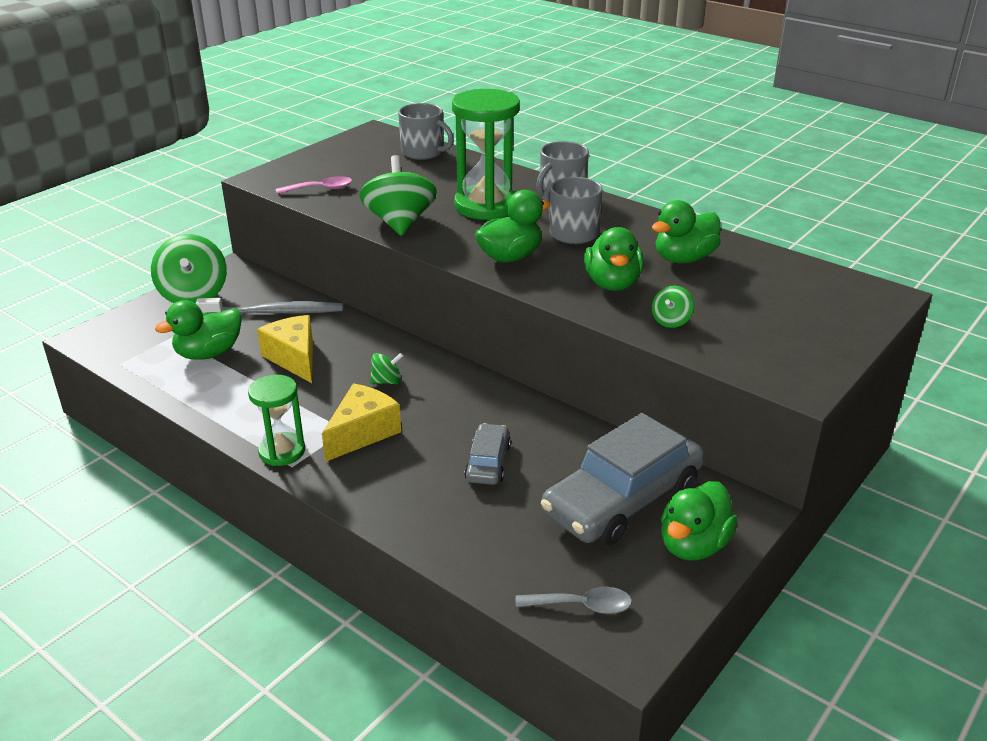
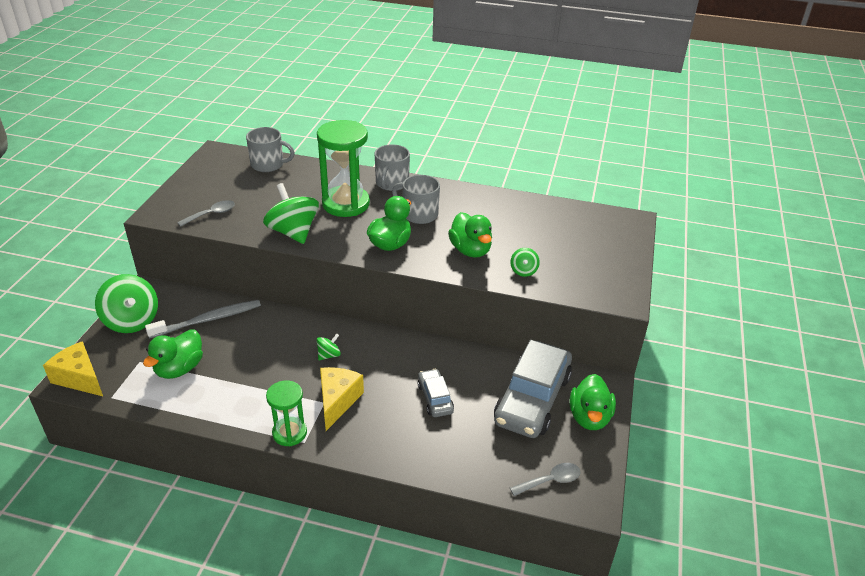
camera: 25 degrees left, 5 degrees up
(294, 358) = (249, 355): yellow cheese -> yellow cheese (79, 378)
(320, 189) = (211, 214): pink spoon -> grey spoon
(684, 259) = (502, 219): green duck -> none

